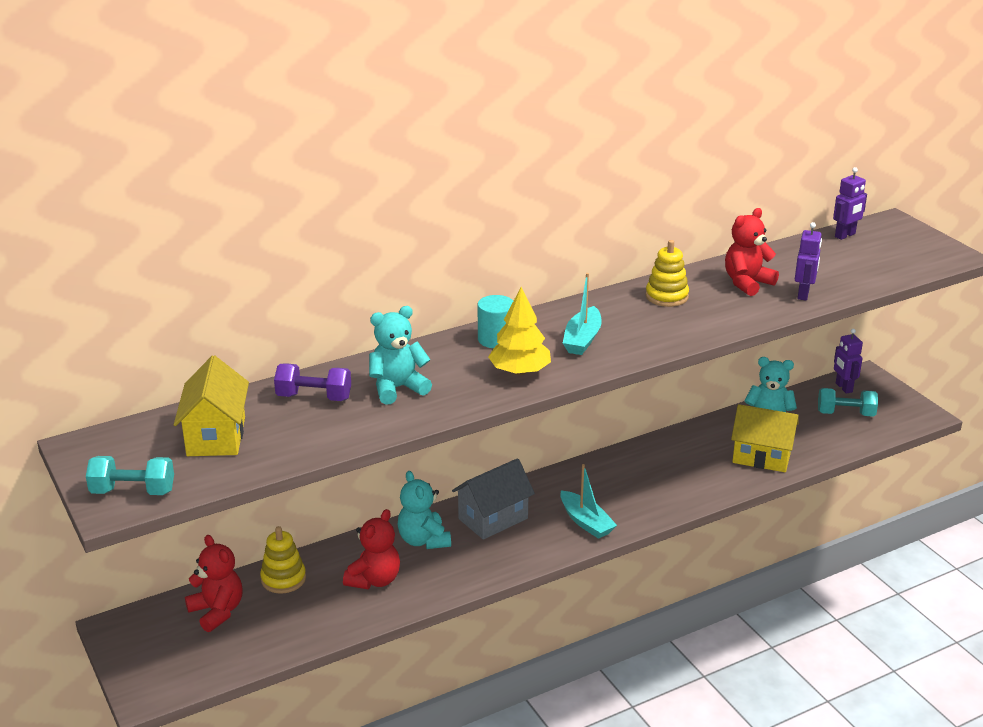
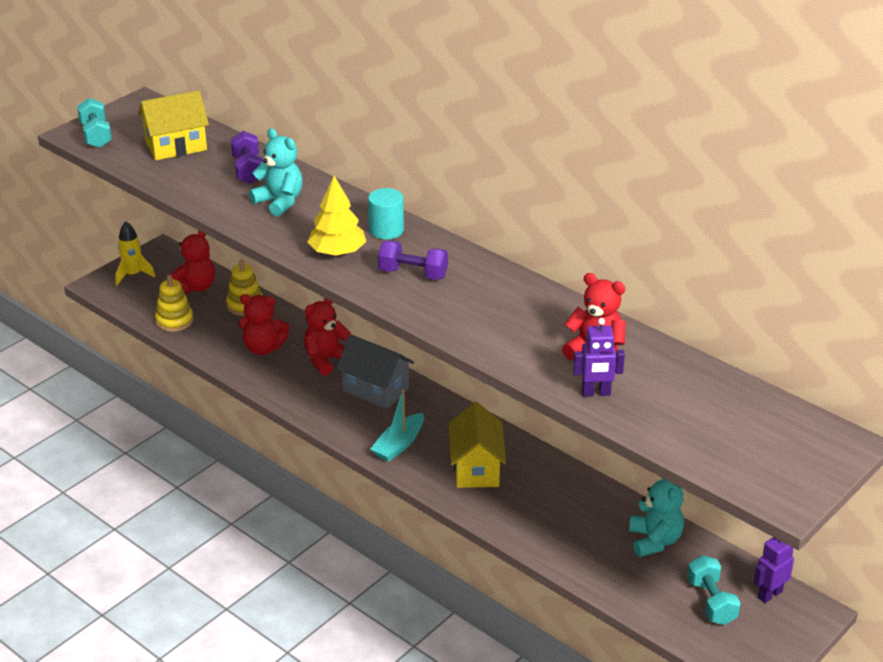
camera: 70 degrees right, 5 degrees up
(149, 660) = (133, 275): none -> yellow rocket
(423, 540) = (326, 360): turquoise teddy bear -> red teddy bear
(582, 339) = (413, 274): turquoise boat -> purple dumbbell
(666, 296) = (530, 307): yellow stacking toy -> yellow stacking toy (174, 320)
(761, 457) = (578, 545): yellow house -> yellow house (476, 468)
(845, 235) = (773, 409): purple robot -> none

